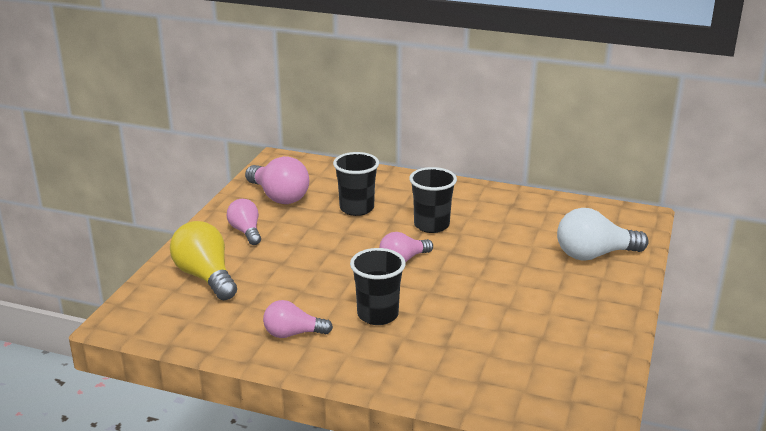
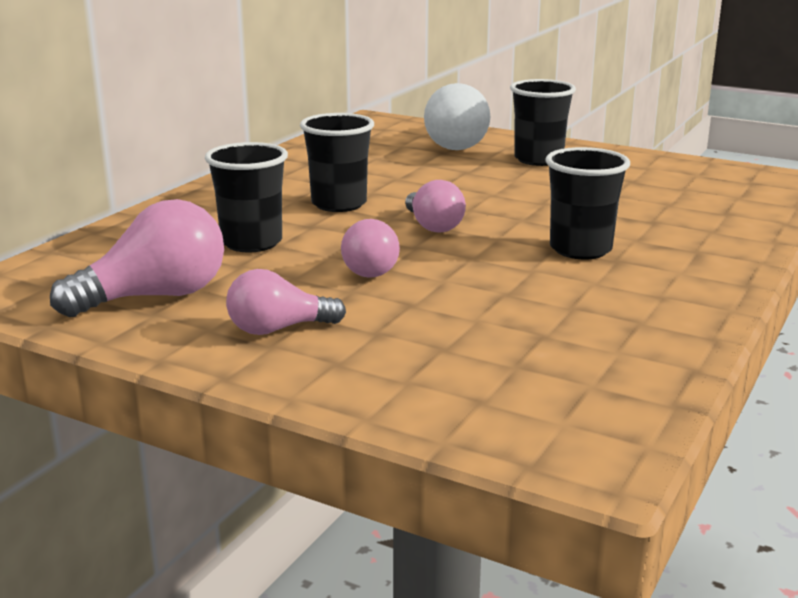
camera: 80 degrees left, 5 degrees down
(206, 277) = (439, 369): yellow light bulb -> none
(293, 334) = (632, 303): pink light bulb -> pink light bulb (373, 269)
(574, 293) = (538, 159): none -> black cup

